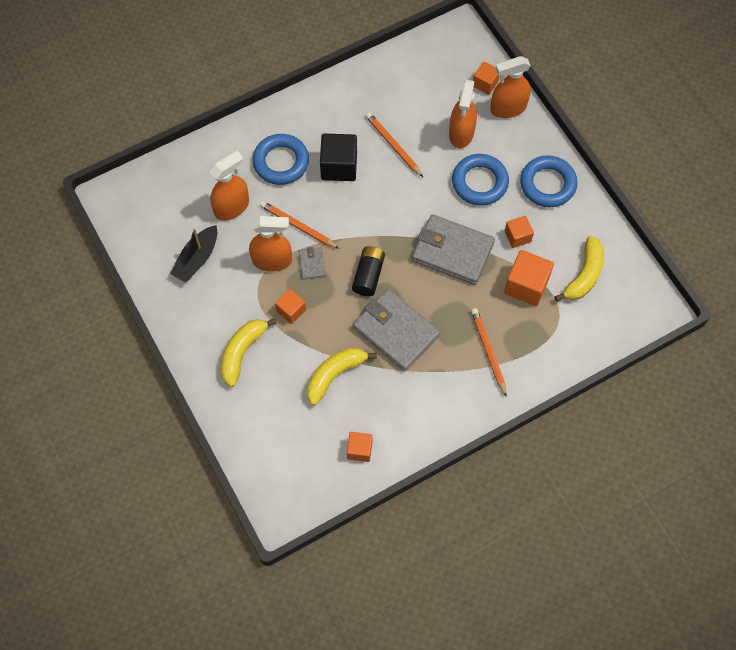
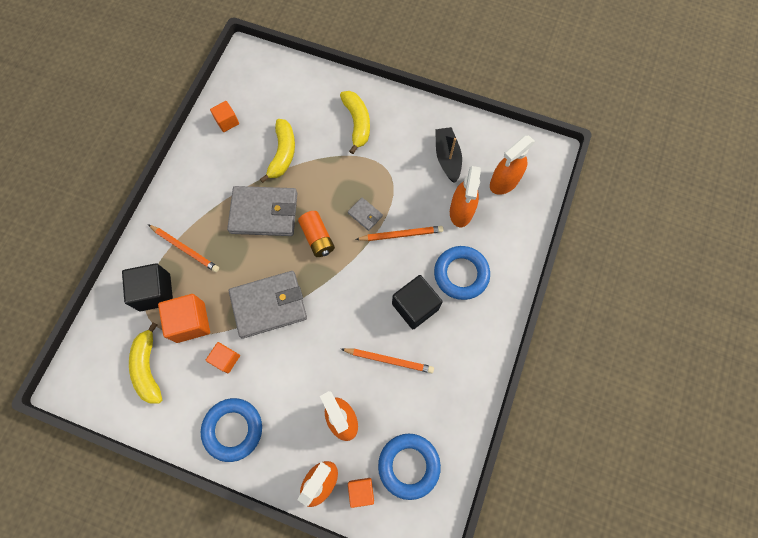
camera: 140 degrees right, 5 degrees up
(272, 260) = (395, 196): orange spray bottle -> orange spray bottle (504, 182)
(291, 310) = (350, 172): orange cube -> none
(368, 275) = (317, 238): black battery -> orange battery
(479, 182) = (292, 384): blue ring -> blue ring (409, 465)
(539, 332) = (155, 292): none -> black cube

